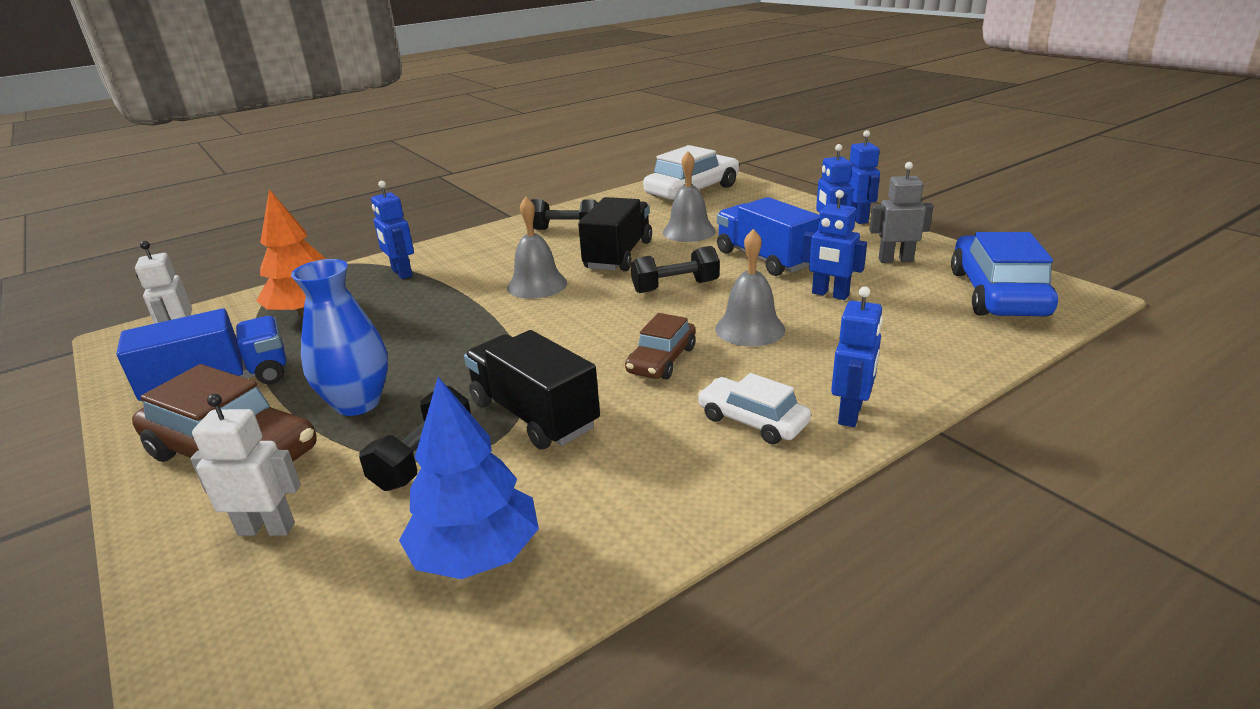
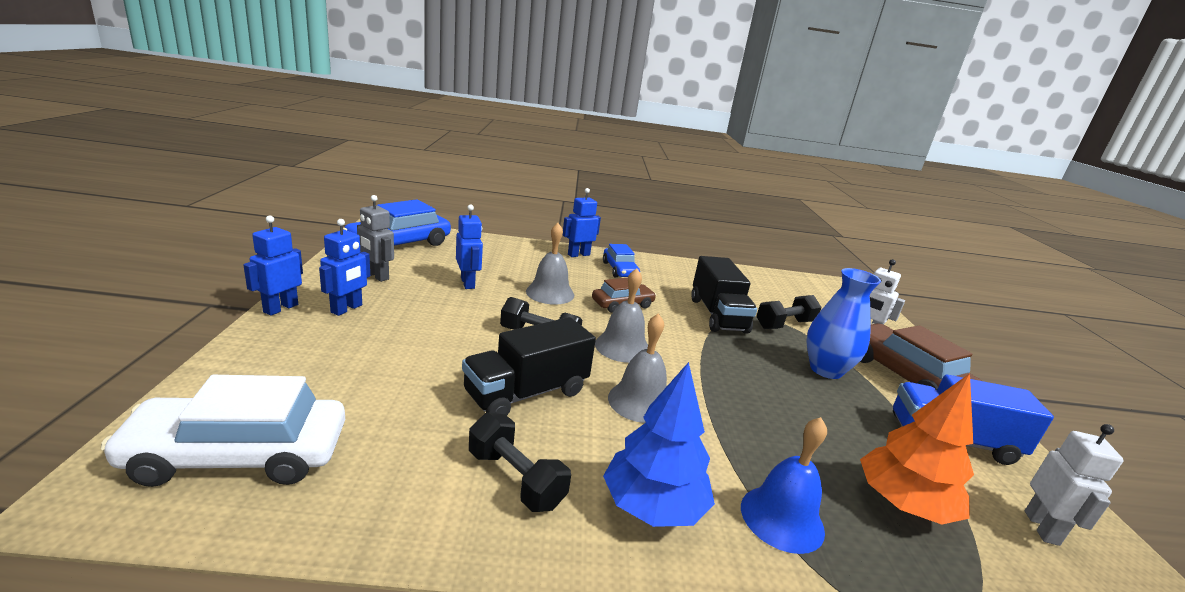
camera: 150 degrees left, 5 degrees down
(401, 273) = (782, 518): blue robot -> blue bell
(476, 554) = (769, 289): blue tree -> blue tree (653, 506)
(689, 231) = (415, 382): grey bell -> grey bell (622, 347)
(752, 420) = (619, 270): white car -> blue car
(765, 259) = (437, 320): blue truck -> none

